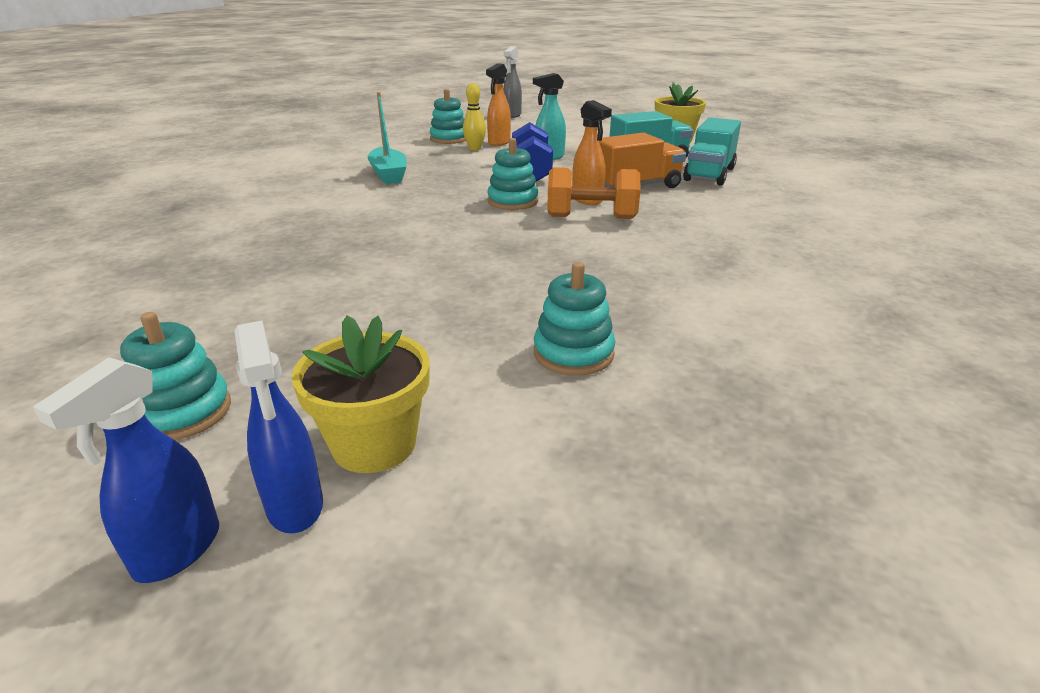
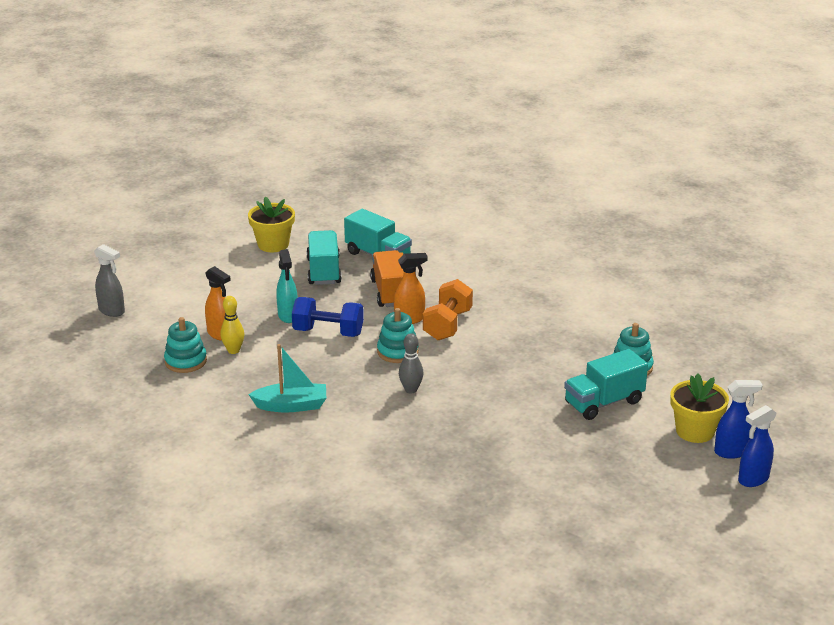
camera: 75 degrees left, 0 degrees up
(177, 551) = (753, 479): blue spray bottle -> blue spray bottle turned 105 degrees clockwise
(182, 412) = (659, 488): turquoise stacking toy -> none
(435, 214) = (411, 390): none -> grey bowling pin
(448, 336) = (603, 402): none -> turquoise truck

